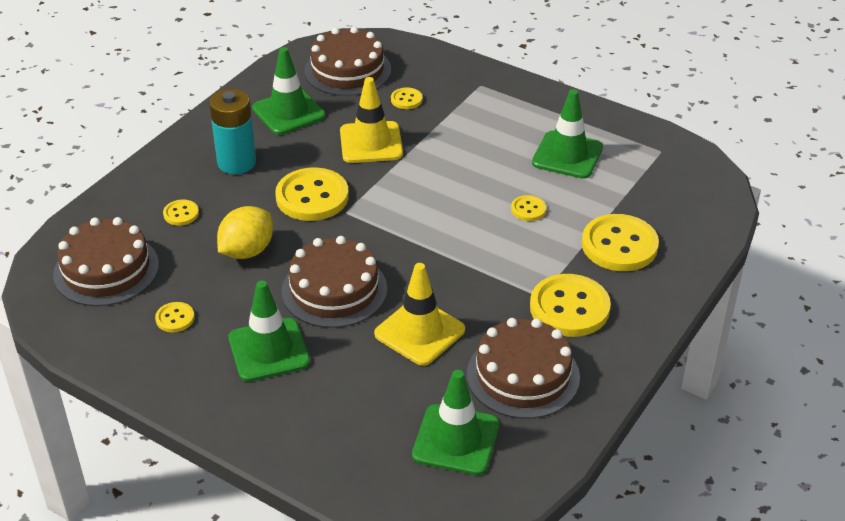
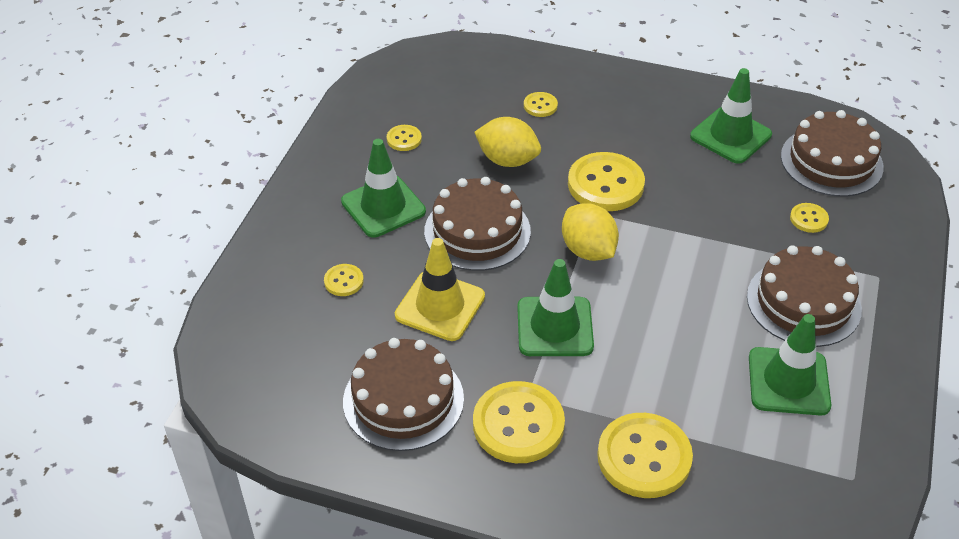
camera: 75 degrees right, 5 degrees up
(106, 269) = (449, 83): brown cake -> brown cake (803, 302)
(236, 162) = (631, 121): turquoise battery -> none
(371, 143) = (715, 207): yellow traffic cone -> none
(389, 226) = (588, 250): none -> yellow lemon
(456, 440) = (303, 362): green traffic cone -> green traffic cone (555, 327)
(528, 209) = (669, 360): yellow button -> yellow button (344, 281)

